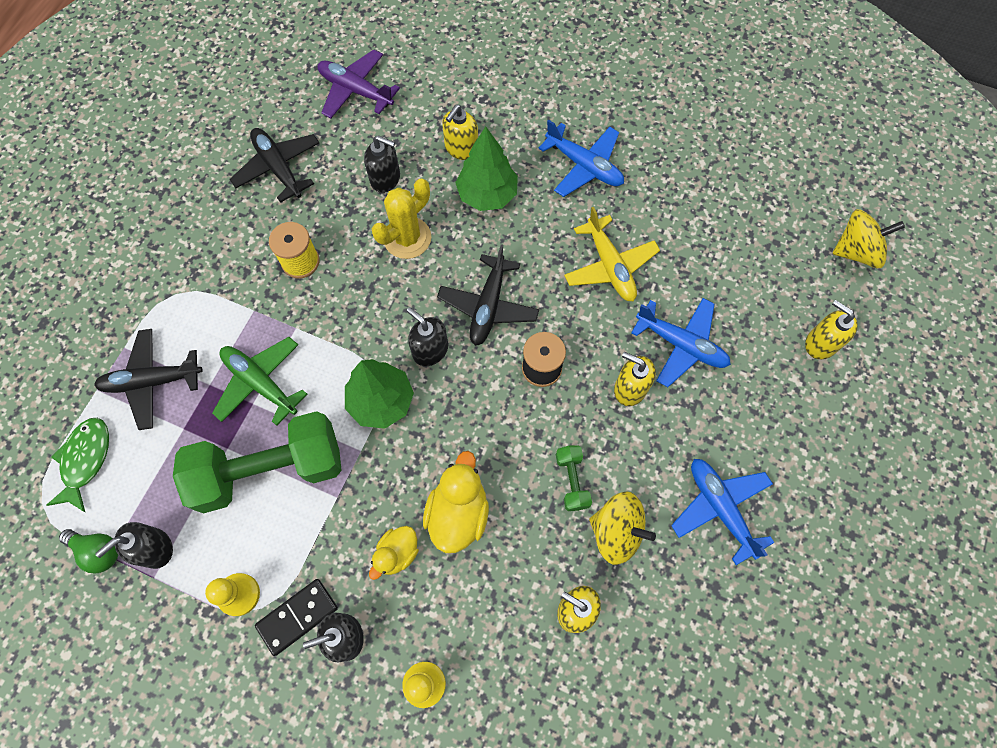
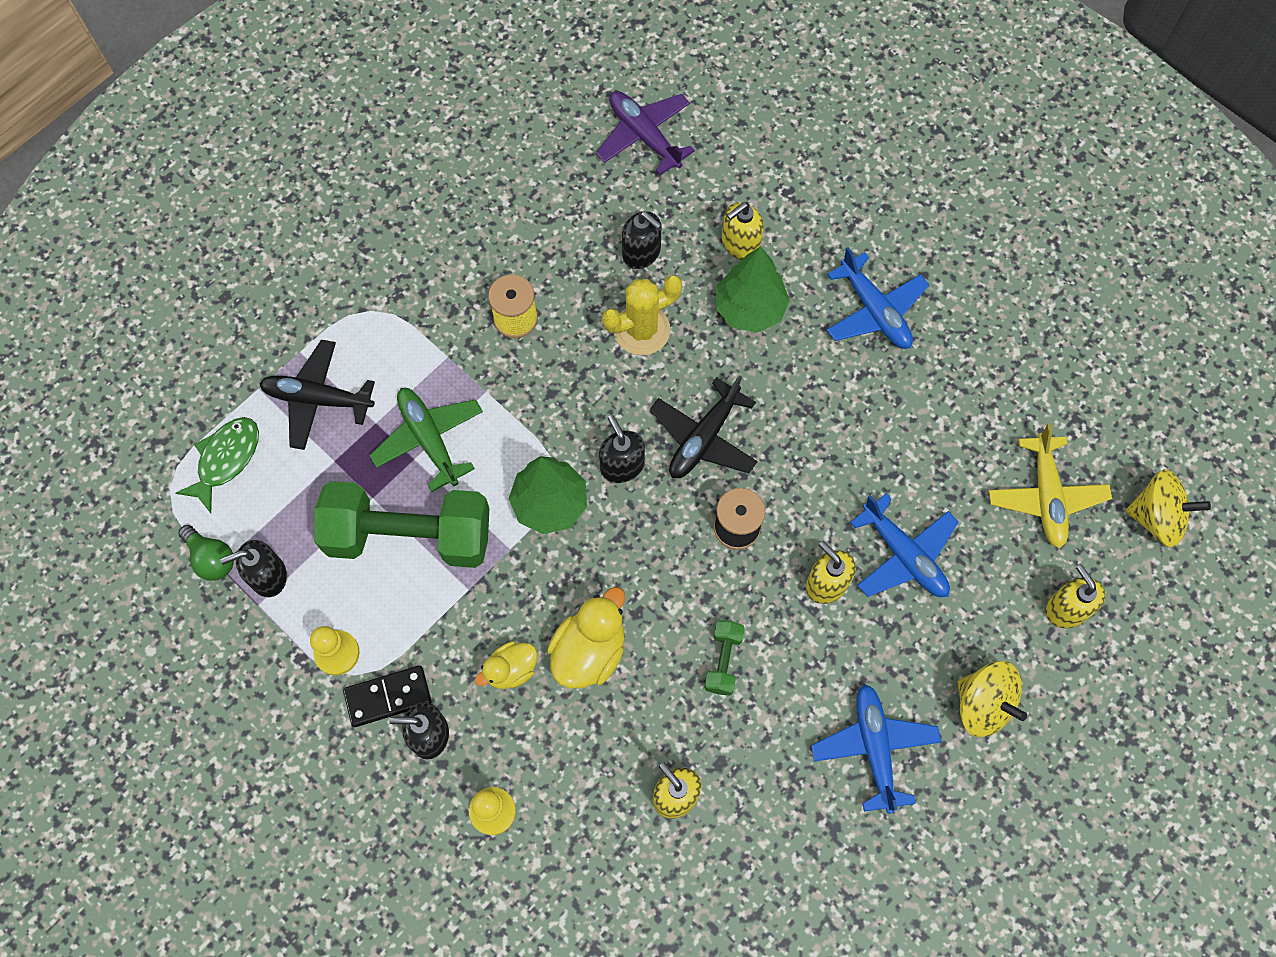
camera: 20 degrees right, 0 degrees up
(278, 168) = (527, 202): black plane -> none
(609, 266) = (858, 438): yellow plane -> yellow plane (1046, 496)
(616, 531) = (751, 731): yellow spinning top -> yellow spinning top (983, 704)

